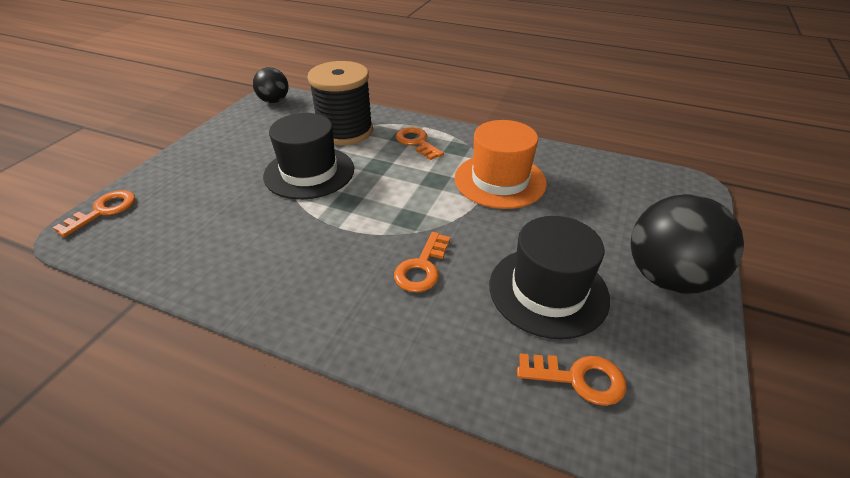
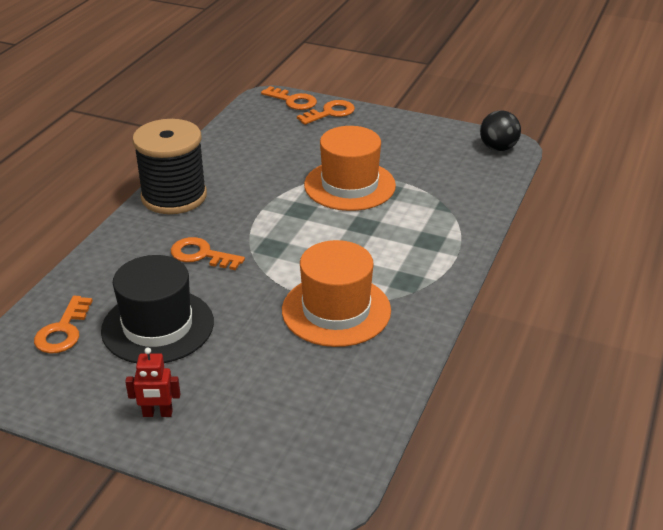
camera: 90 degrees right, 5 degrees down
(309, 172) = (349, 185): black hat -> orange hat
(345, 131) = (435, 200): black spool -> black spool (174, 196)
(416, 142) = (416, 250): orange key -> orange key (330, 113)
(667, 277) = (157, 413): black ball -> red robot

